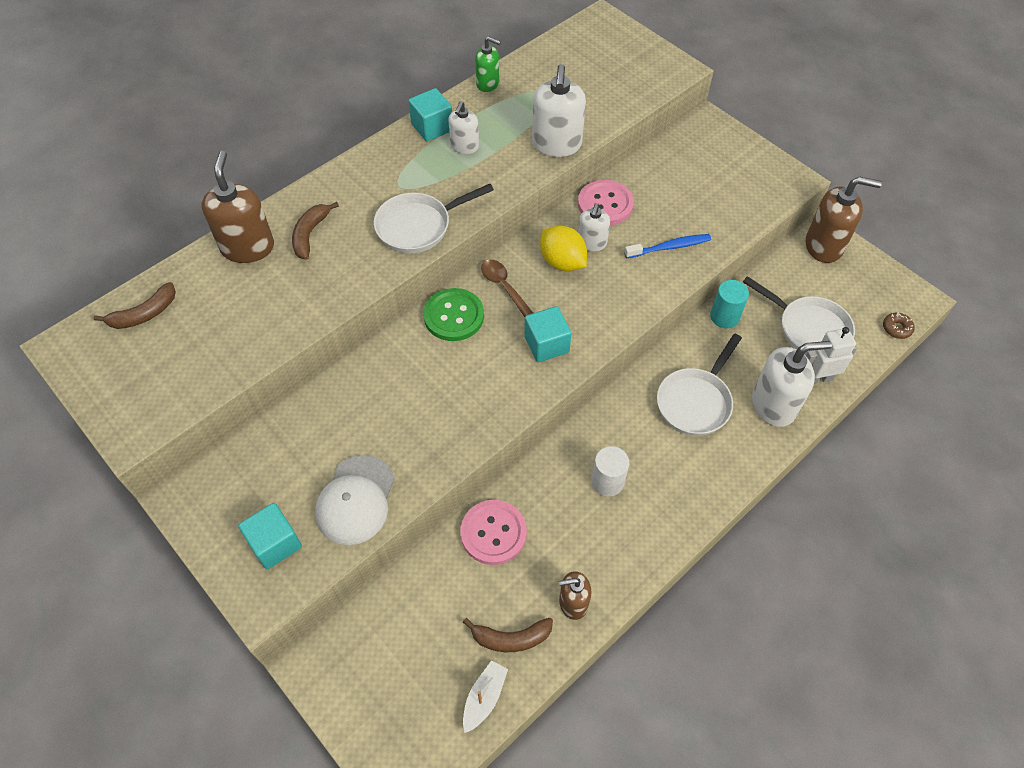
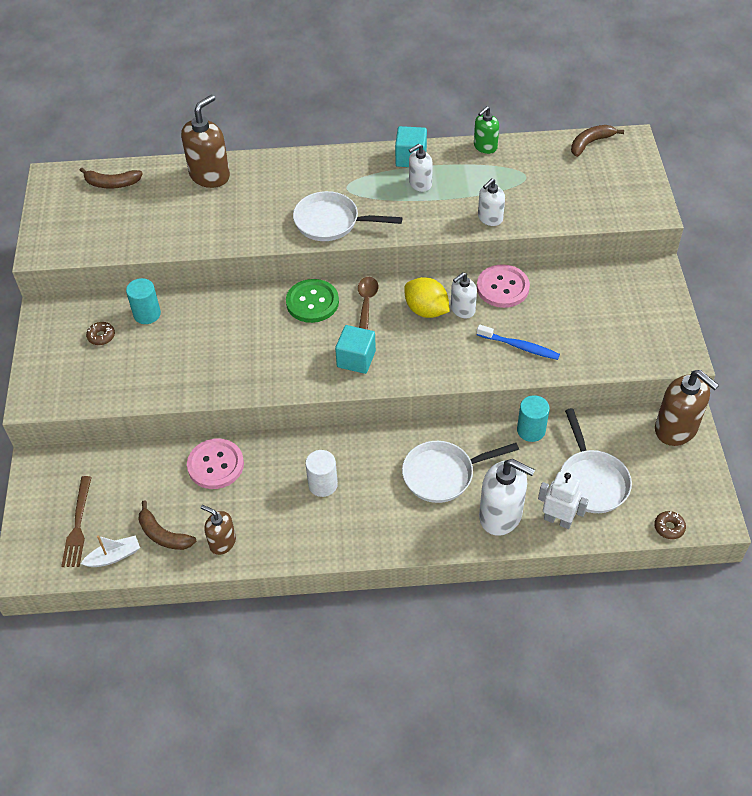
camera: 40 degrees right, 5 degrees down
(271, 482) = (101, 336): none -> brown donut
(275, 543) = (70, 373): turquoise cube -> none
(299, 428) = (147, 314): none -> turquoise cylinder
(310, 234) = (256, 188): brown banana -> brown banana (590, 143)
(355, 500) = (138, 378): white cap -> none
(416, 694) = (78, 525): none -> brown fork
(488, 84) = (485, 147): green soap dispenser -> green soap dispenser turned 75 degrees clockwise
(556, 145) = (490, 218): white soap dispenser -> white soap dispenser, size x0.59
(562, 262) = (426, 310): yellow lemon -> yellow lemon turned 45 degrees counterclockwise

